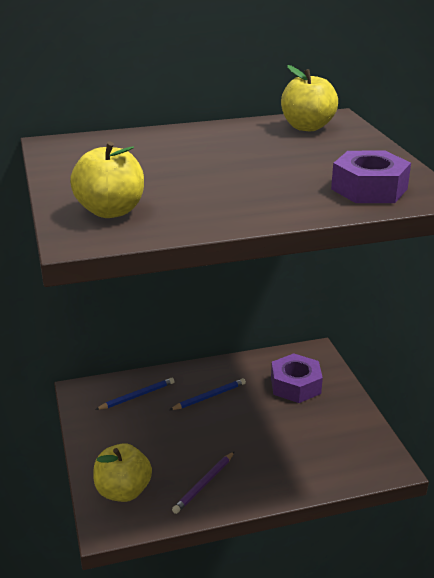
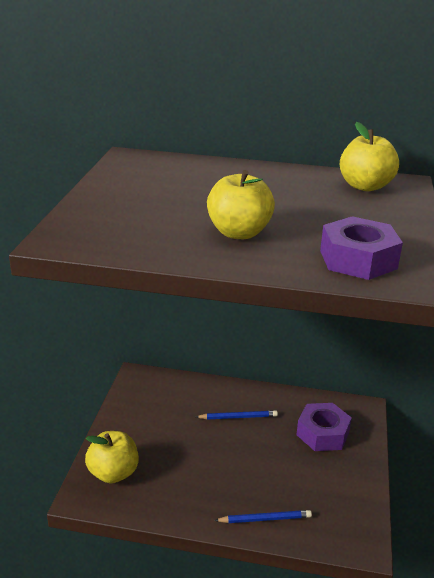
camera: 25 degrees right, 0 degrees up
(110, 211) = (107, 224): yellow apple -> yellow apple (239, 233)
(137, 396) = (178, 396): blue pencil -> blue pencil (265, 519)
(204, 484) = (181, 493): purple pencil -> none

